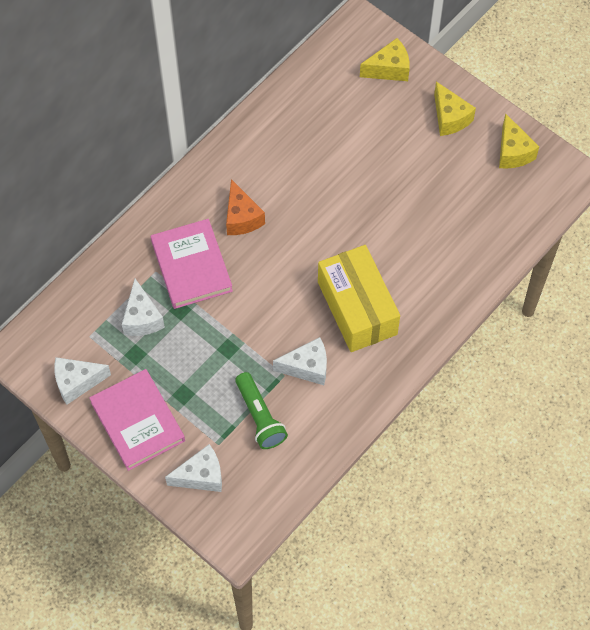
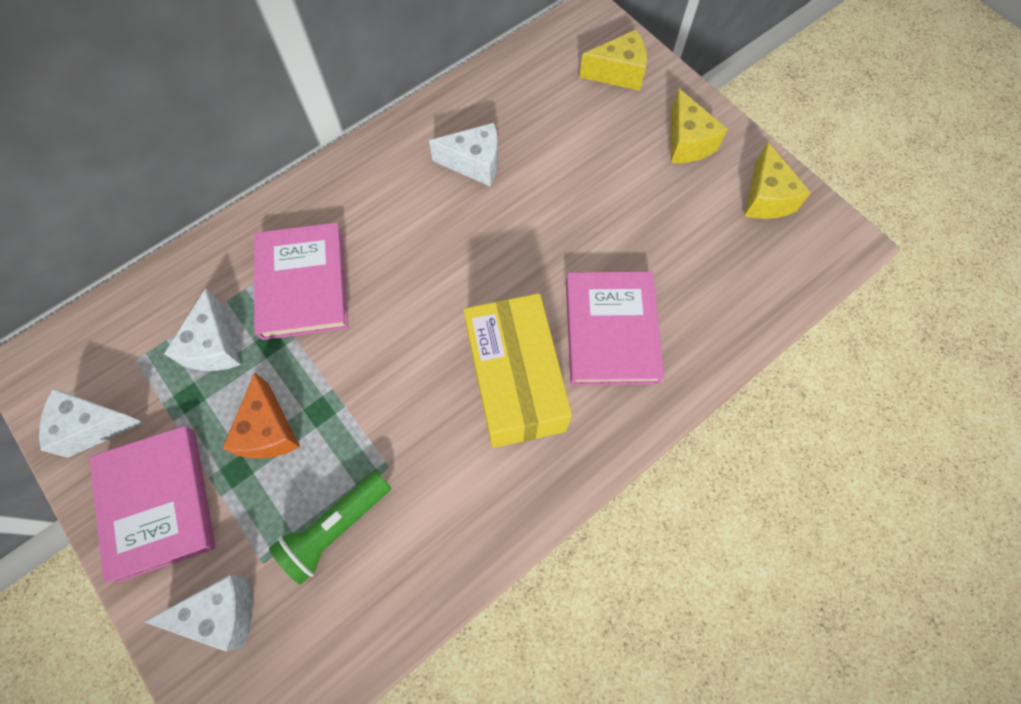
camera: 10 degrees right, 5 degrees up
(242, 218) = (387, 229): orange cheese -> orange cheese (269, 430)
(260, 416) = (336, 527): green flashlight -> green flashlight turned 60 degrees clockwise
(307, 367) = (424, 460): white cheese -> white cheese (474, 163)
(416, 264) = (611, 330): none -> pink book

